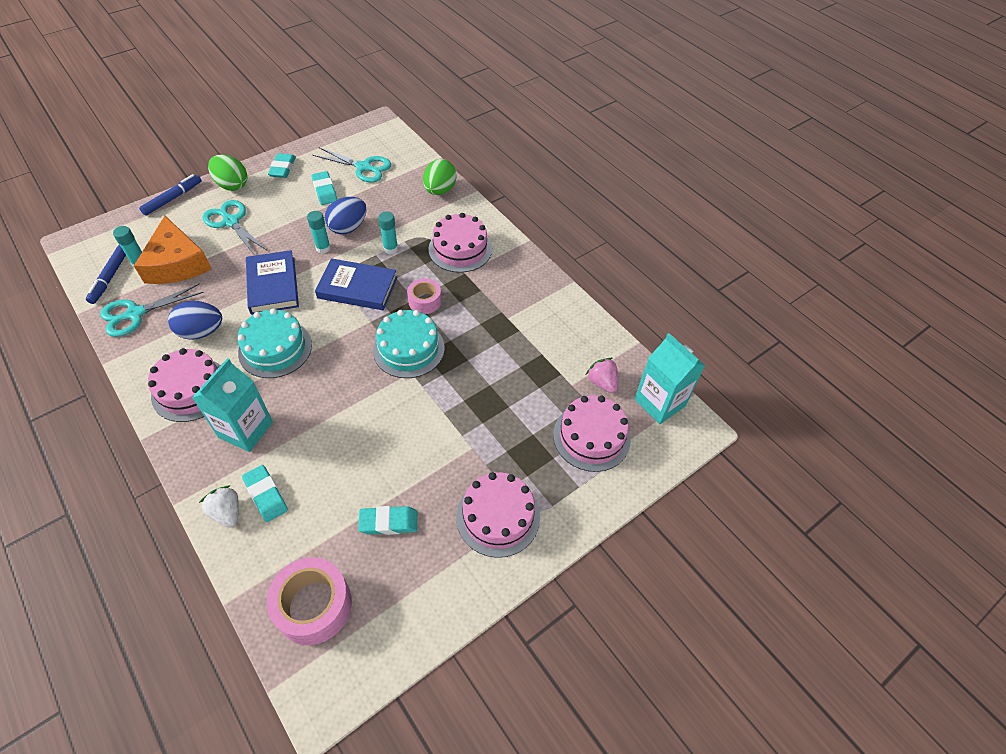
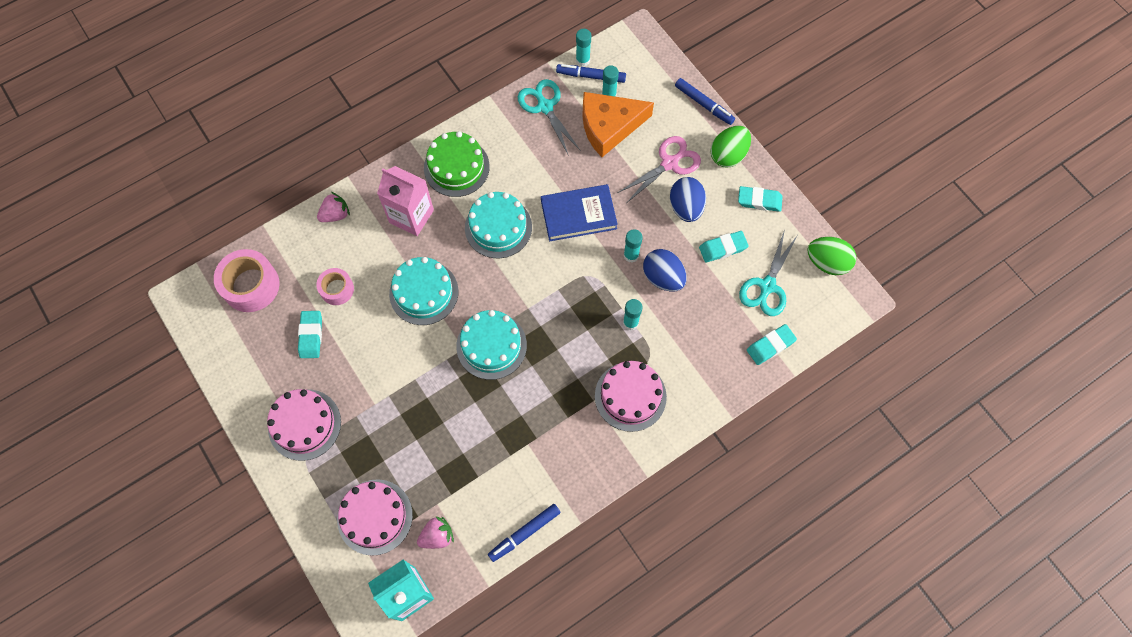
camera: 95 degrees right, 15 degrees up
(87, 284) = (583, 60): none -> turquoise glue stick
(191, 389) = (456, 167): pink cake -> green cake
(201, 332) = (521, 163): blue egg -> blue egg (686, 207)
(227, 512) = (335, 214): white strawberry -> pink strawberry
(231, 222) = (669, 163): turquoise scissors -> pink scissors
(245, 429) = (411, 216): turquoise carton -> pink carton
(266, 495) = (347, 240): turquoise eraser -> turquoise eraser (770, 346)
(344, 411) = (424, 292): none -> turquoise cake
(357, 288) = (573, 293): blue book -> none
(425, 301) = (553, 359): pink tape -> pink tape (337, 289)
(440, 190) = (730, 373): green egg -> green egg (827, 262)
(589, 317) = (524, 533): none -> blue marker

